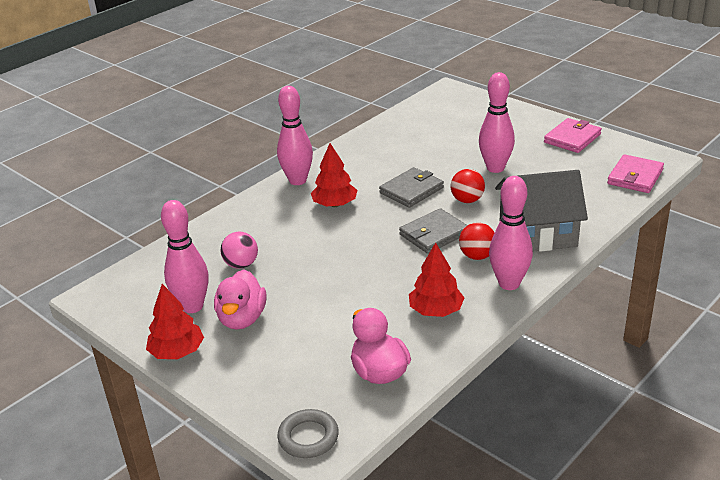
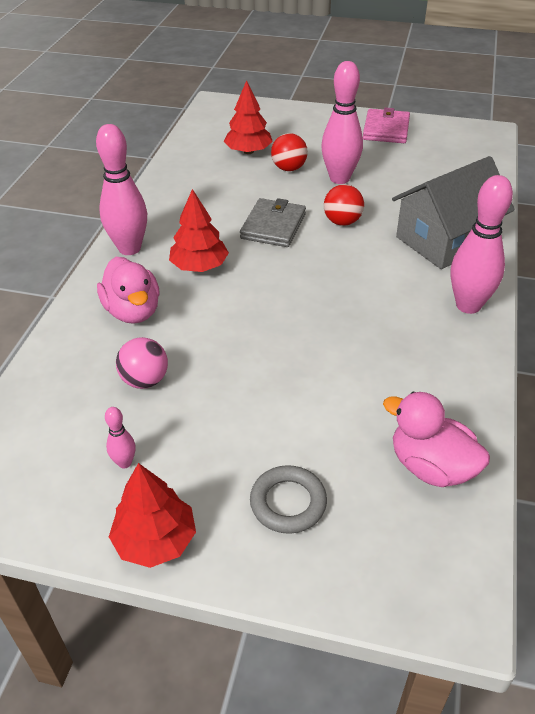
camera: 30 degrees left, 10 degrees up
(192, 306) = (124, 463): pink bowling pin -> pink bowling pin, size x0.46
(242, 319) = (206, 456): pink duck -> pink duck (133, 311)
(308, 437) = (427, 595): grey ring -> grey ring (288, 503)
(434, 234) = (341, 271): grey wallet -> none
(436, 311) = (423, 363): red tree -> red tree (248, 151)
(477, 256) = (408, 283): red ball -> red ball (289, 168)
(635, 177) = (478, 155): pink wallet -> none

